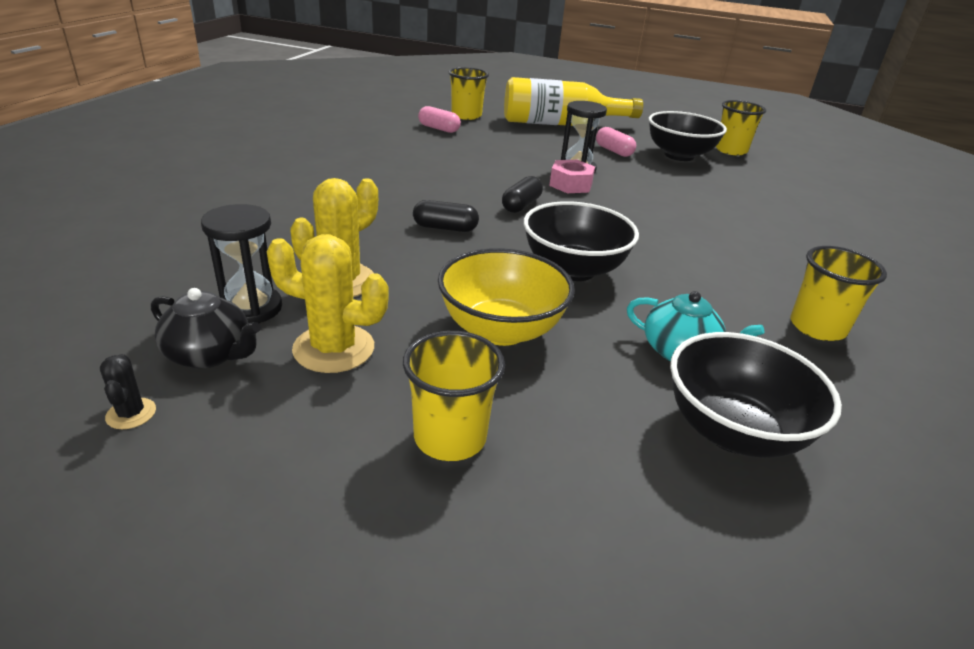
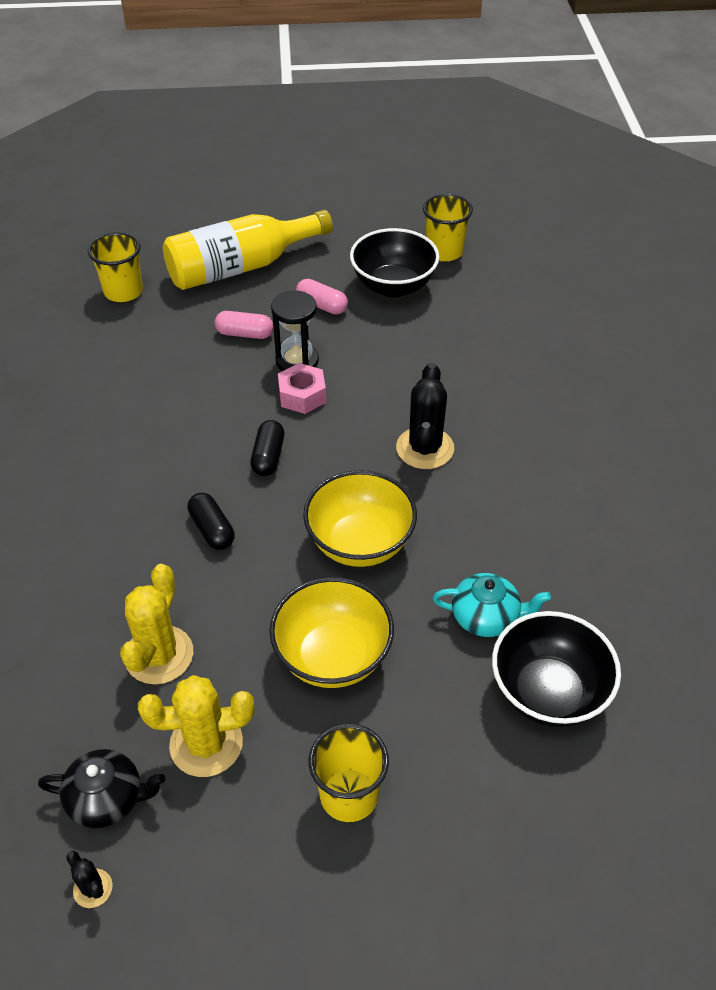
camera: 20 degrees left, 15 degrees up
(251, 308) = (102, 728): black hourglass -> none
(439, 129) = (107, 336): pink capsule -> pink capsule (245, 334)
(445, 228) = (212, 529): black capsule -> black capsule turned 75 degrees clockwise
(573, 269) = (360, 543): black bowl -> yellow bowl
(666, 235) = (425, 448): none -> black cactus
(817, 327) = (585, 534): yellow cup -> none

